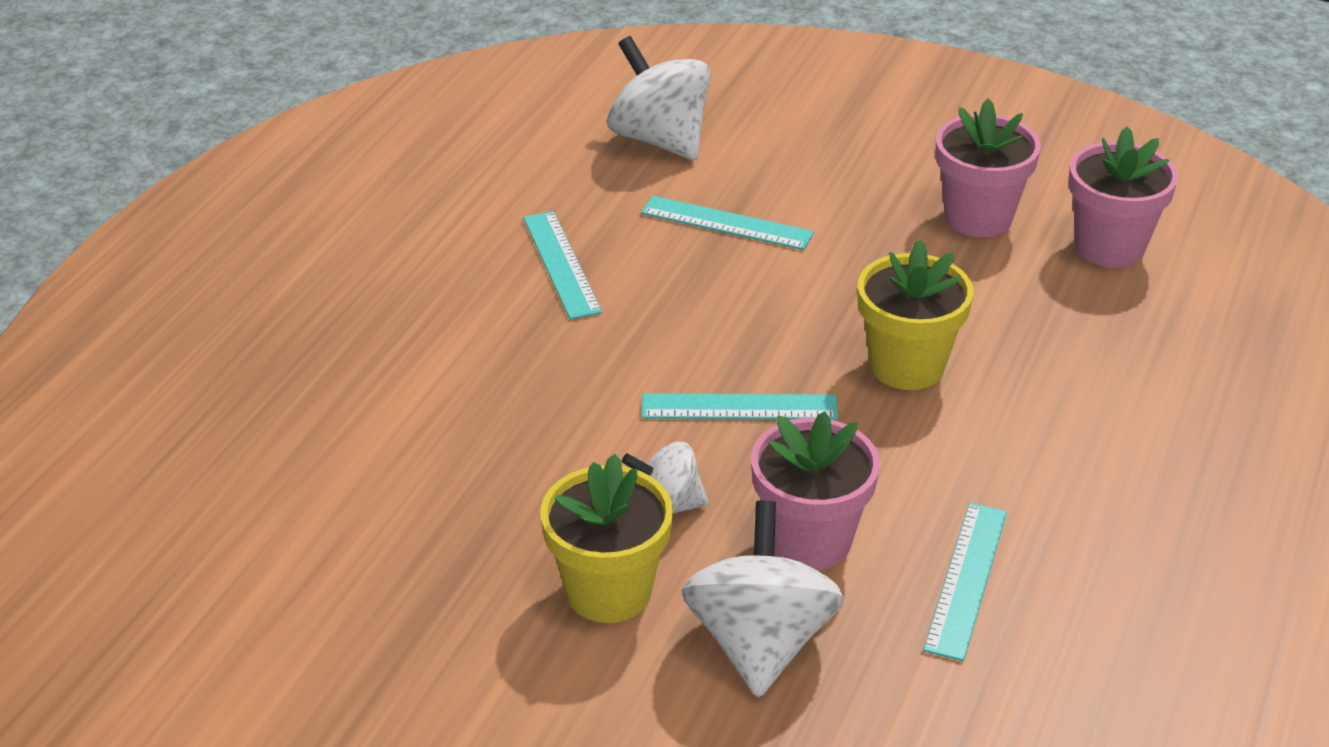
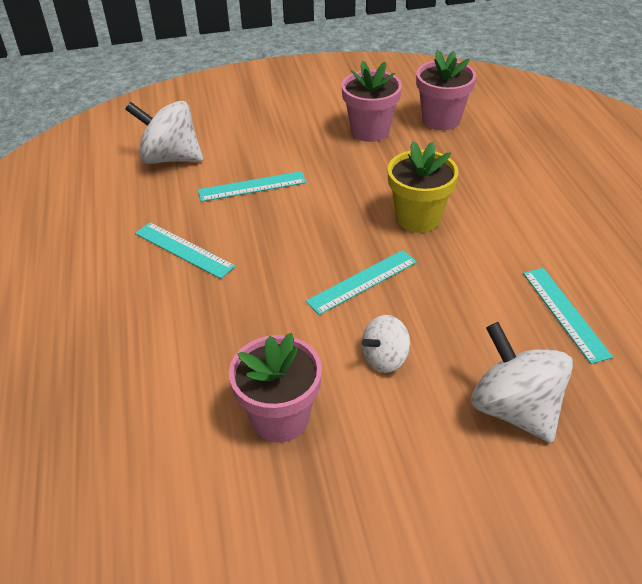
camera: 35 degrees left, 5 degrees up
(608, 591) = (408, 429): yellow flower pot -> none
(809, 541) = (475, 336): pink flower pot -> pink flower pot (280, 418)

